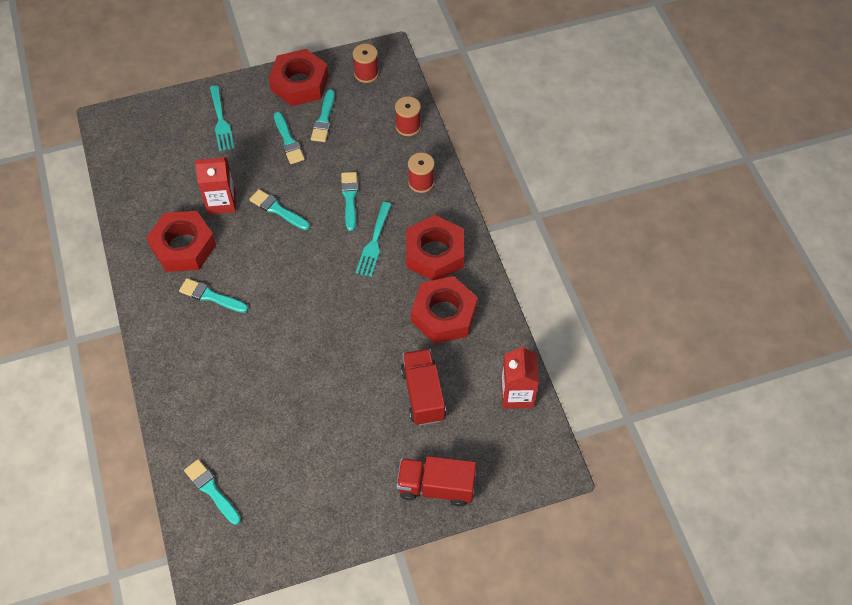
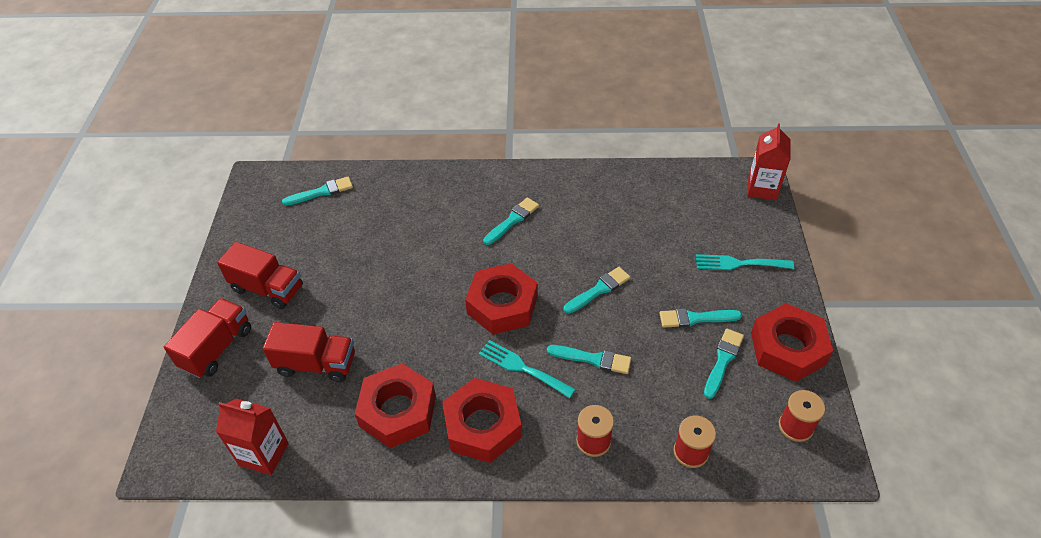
camera: 110 degrees right, 10 degrees down
(183, 246) = (578, 209): red nut -> red nut (502, 305)
(221, 202) = (624, 246): red carton -> red carton (762, 188)
(324, 119) = (723, 361): turquoise brush -> turquoise brush turned 90 degrees clockwise
(356, 478) = (267, 288): none -> red truck

